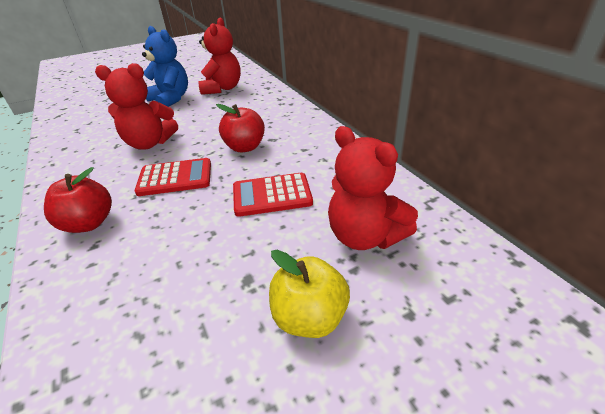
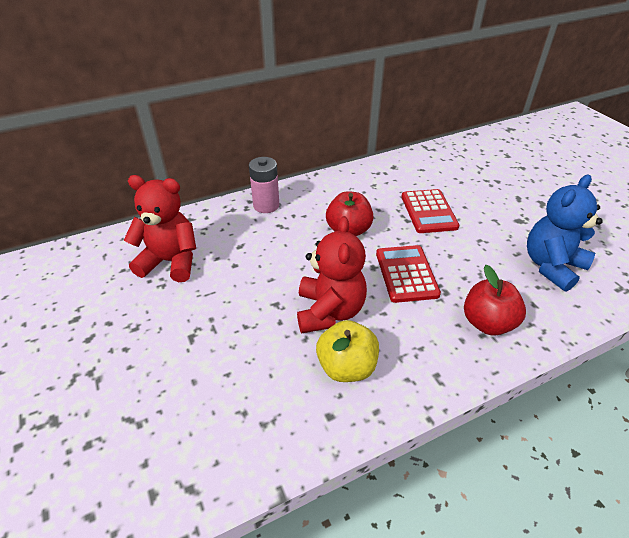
camera: 90 degrees left, 5 degrees up
(170, 99) = (185, 317): blue teddy bear -> blue teddy bear (551, 266)
(284, 110) = (266, 205): none -> pink battery
(309, 317) = (537, 197): yellow apple -> yellow apple (346, 367)
(365, 236) = (467, 174): red teddy bear -> none

